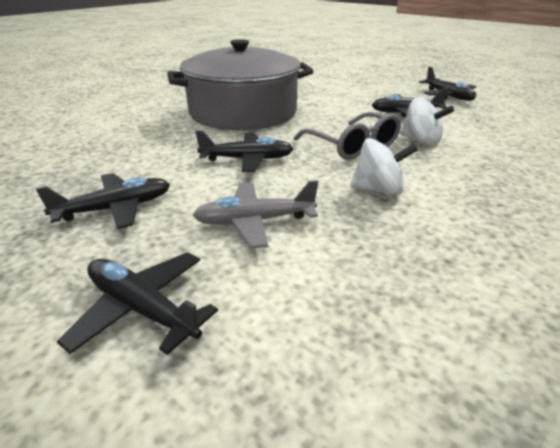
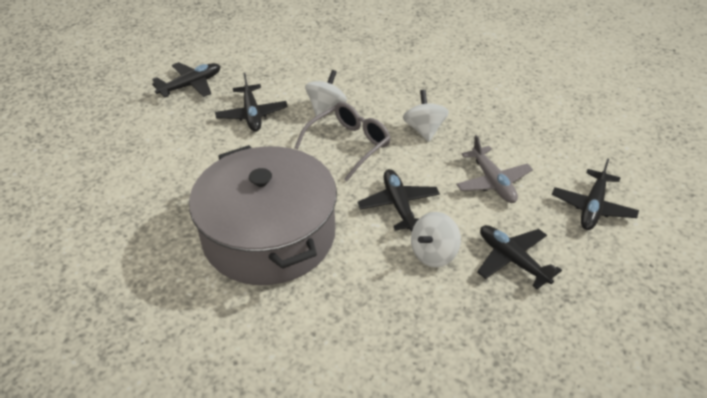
camera: 100 degrees left, 10 degrees up
(167, 168) = (434, 254): none -> white spinning top

